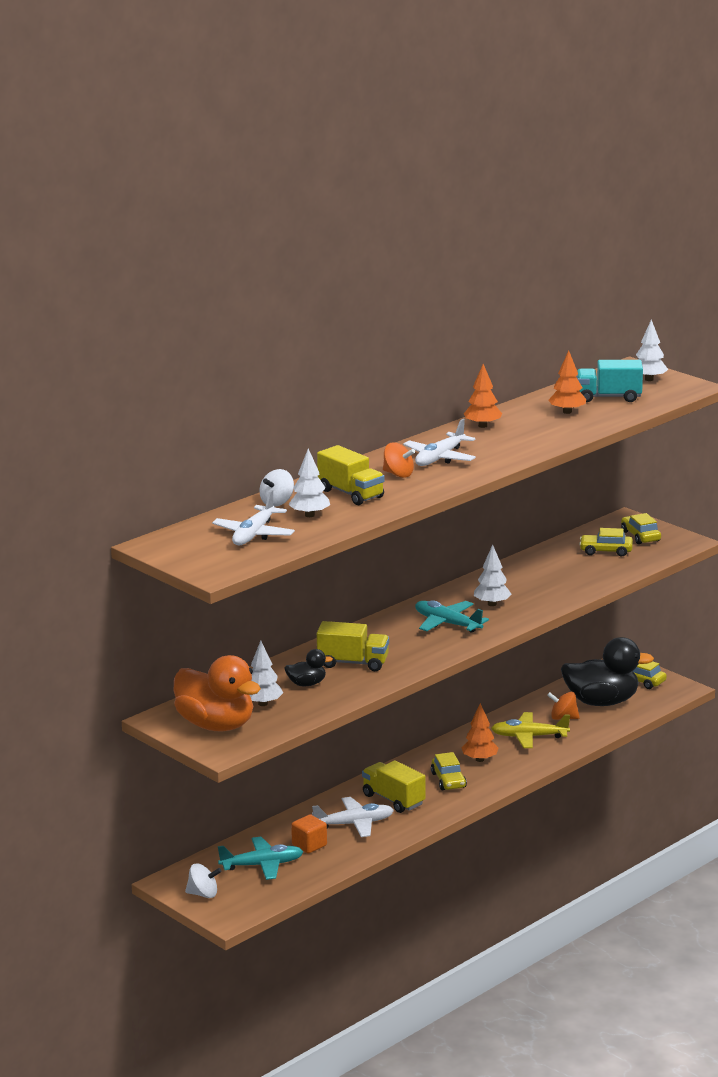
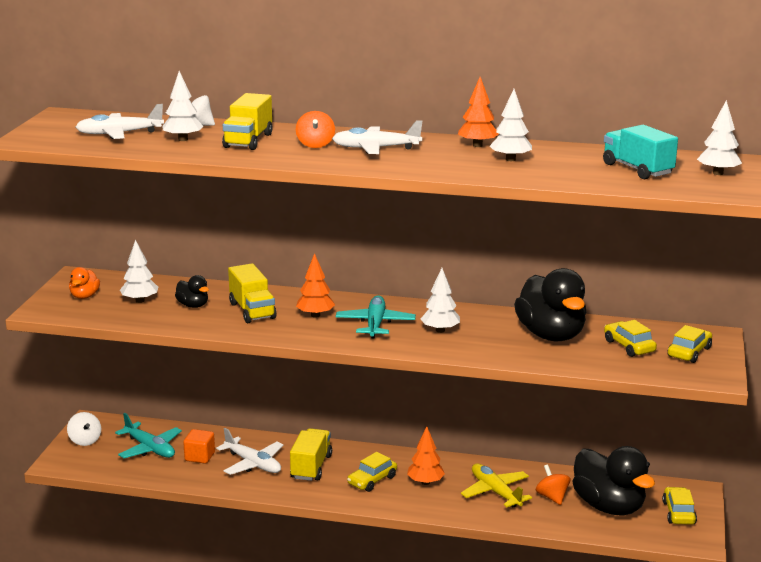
camera: 55 degrees right, 0 degrees up
(216, 725) = (84, 296): orange duck -> orange duck, size x0.47
(531, 425) = (510, 159): none -> white tree
(553, 569) = (551, 335): none -> black duck
(567, 412) = (569, 164): orange tree -> orange tree (315, 315)

